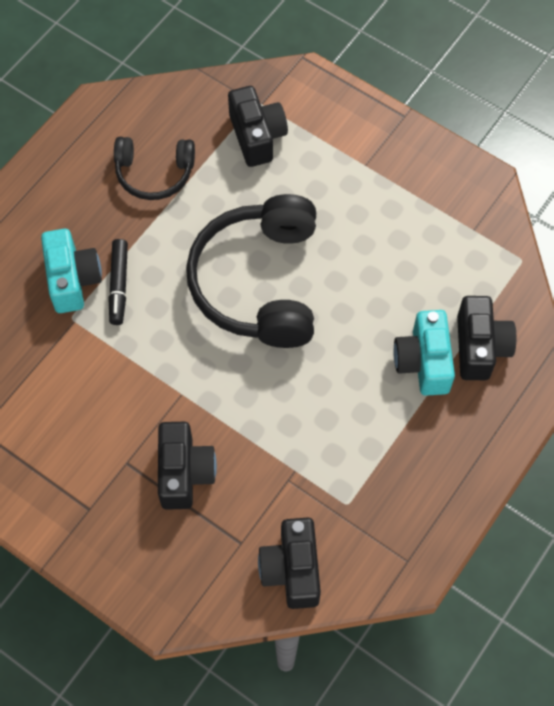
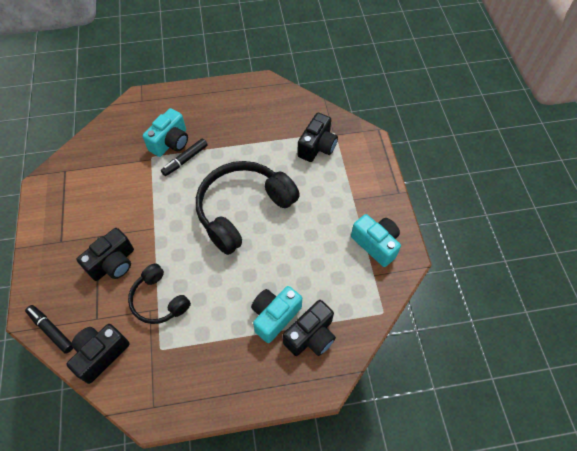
camera: 45 degrees right, 5 degrees down
(154, 173) = (254, 127): black headphones -> black headphones (159, 300)
(207, 602) = (51, 330): none -> black marker
(441, 195) = (376, 244): none -> turquoise camera

